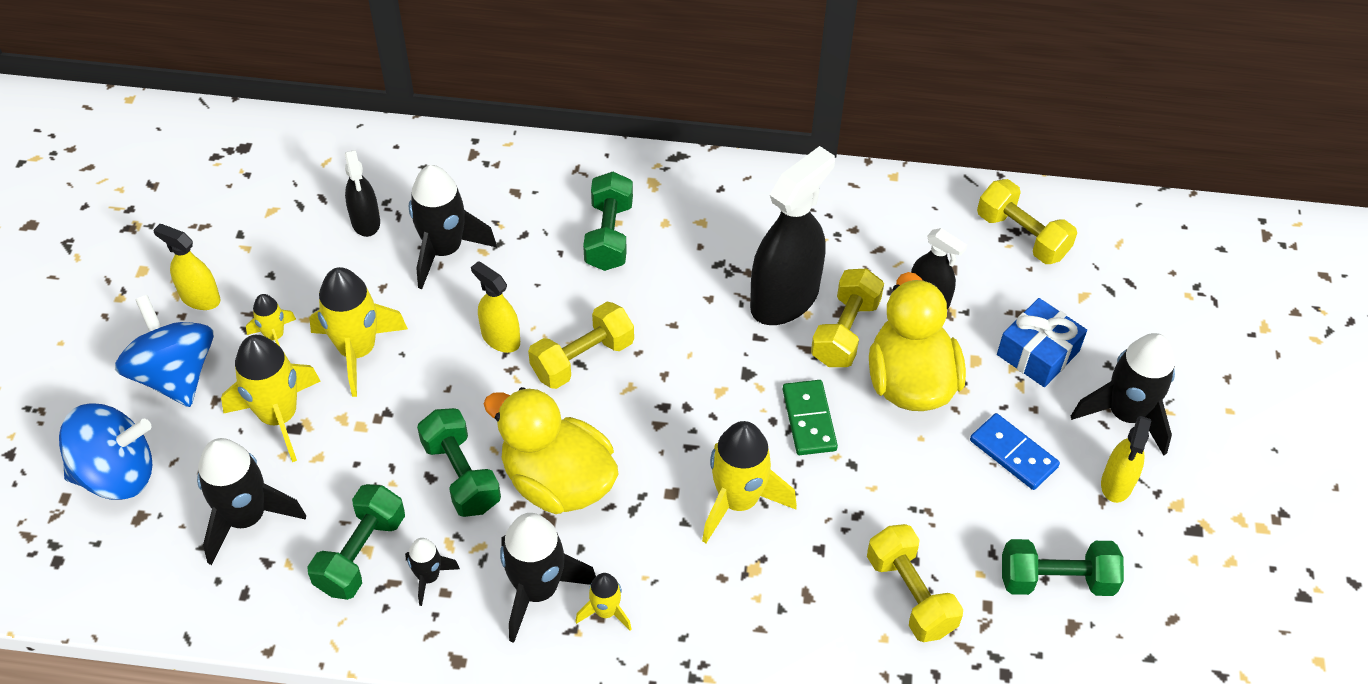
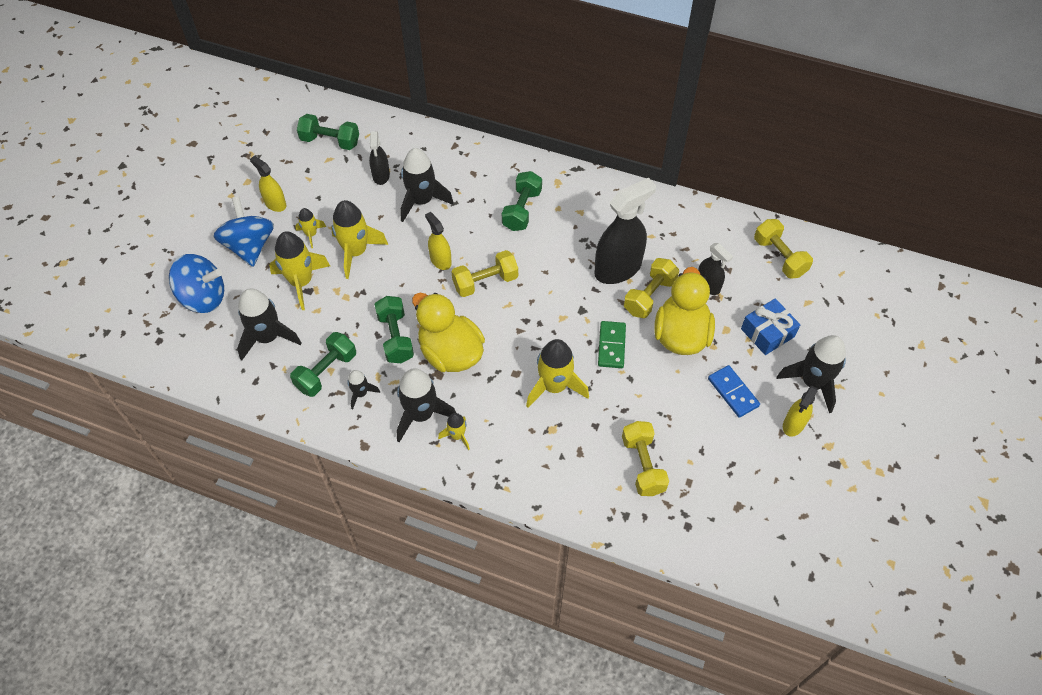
camera: 15 degrees right, 5 degrees up
(1056, 580) = (736, 476): green dumbbell -> green dumbbell (330, 141)

